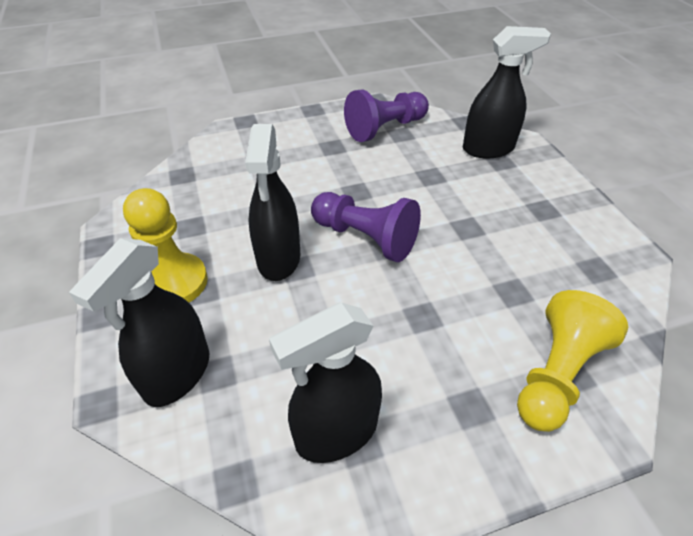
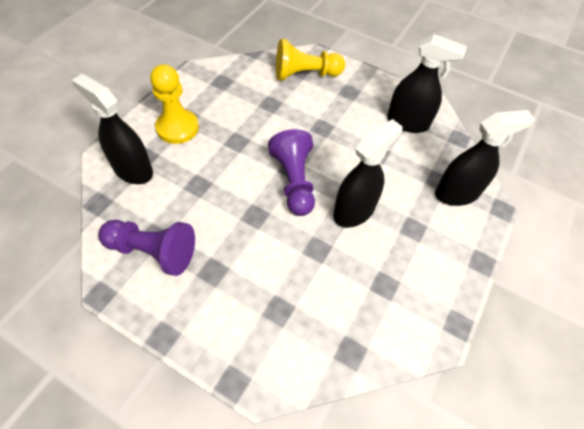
camera: 135 degrees left, 10 degrees up
(174, 282) = (425, 247): yellow pawn -> yellow pawn (177, 128)

